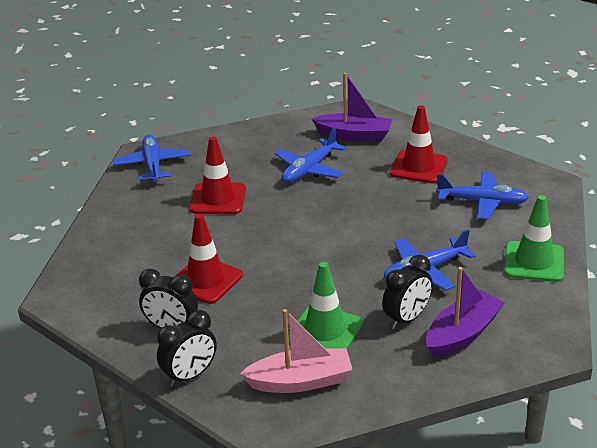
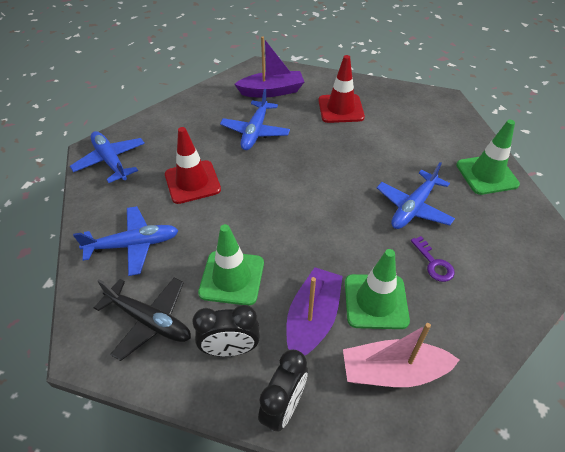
camera: 25 degrees left, 15 degrees up
(117, 292) = (149, 321): none -> black plane
(205, 280) = (232, 278): red traffic cone -> green traffic cone
(300, 381) = (393, 371): pink boat -> pink boat turned 150 degrees counterclockwise
(407, 319) = (434, 263): black clock -> purple key
(462, 334) = (488, 265): purple boat -> purple boat (312, 319)
(482, 202) = (410, 129): blue plane -> blue plane (134, 245)

